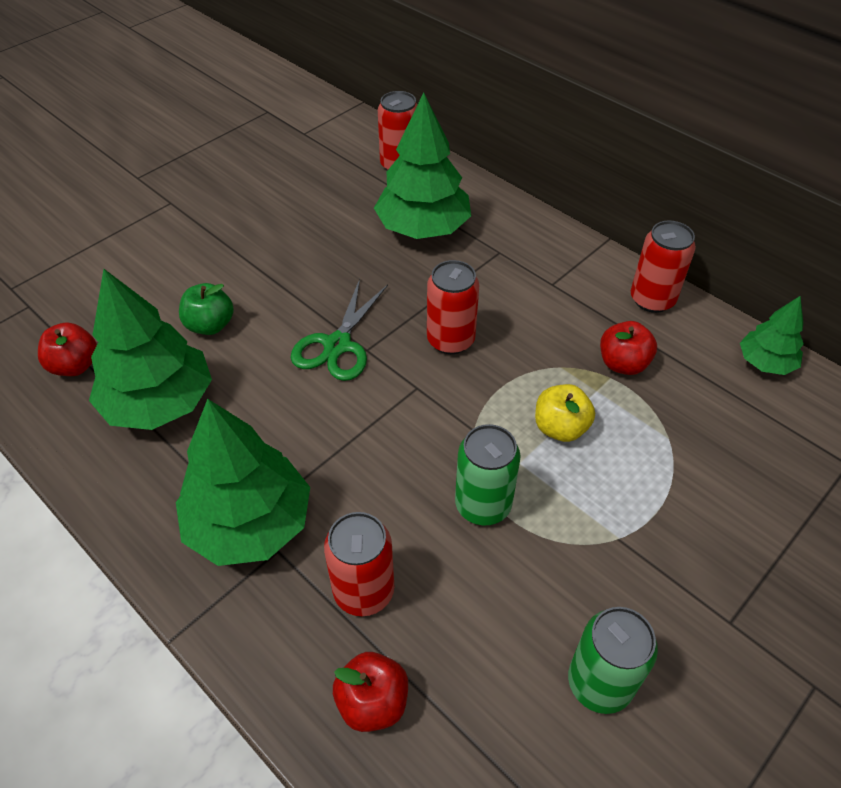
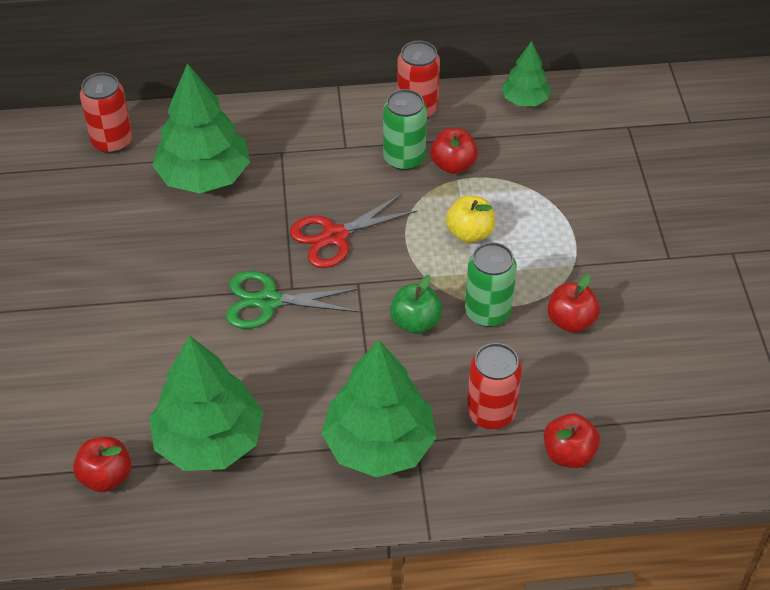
camera: 50 degrees left, 0 degrees up
(210, 325) = (159, 366): green apple -> green apple (415, 322)
(337, 345) = (269, 301): green scissors -> green scissors turned 120 degrees clockwise
(450, 340) = (335, 236): red can -> red scissors
(545, 584) = (570, 321): none -> red apple
(599, 683) = (651, 341): green can -> green can (404, 158)

